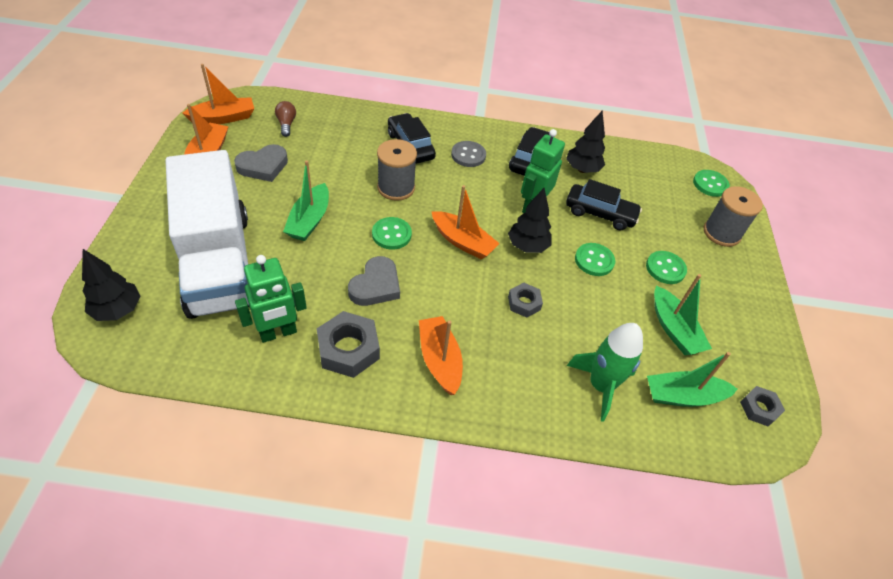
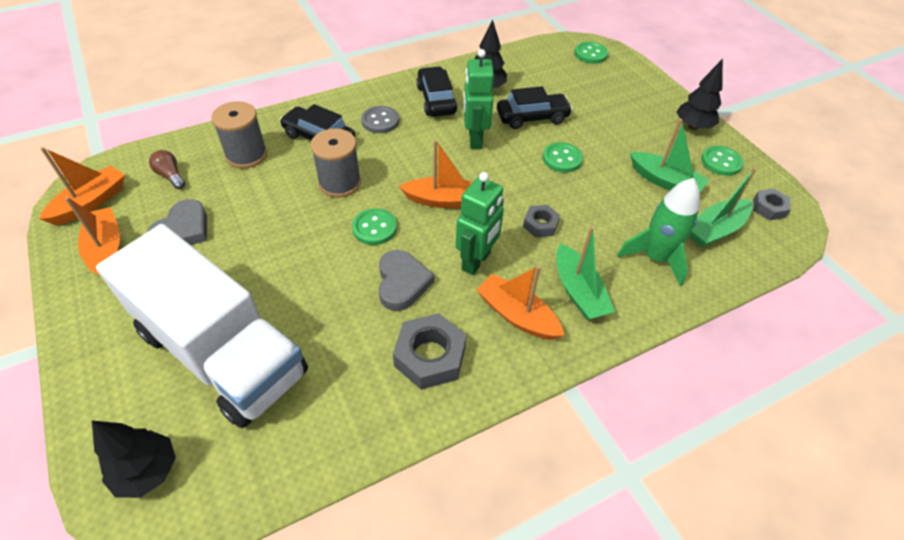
camera: 30 degrees left, 0 degrees up
(278, 333) = (348, 384): green robot -> green robot (476, 261)
(309, 220) = (282, 257): green boat -> green boat (578, 291)
(527, 246) = (500, 175): black tree -> black tree (693, 126)
(665, 268) = (618, 137): green button -> green button (721, 162)
(721, 233) = (631, 88): grey spool -> grey spool (246, 155)

